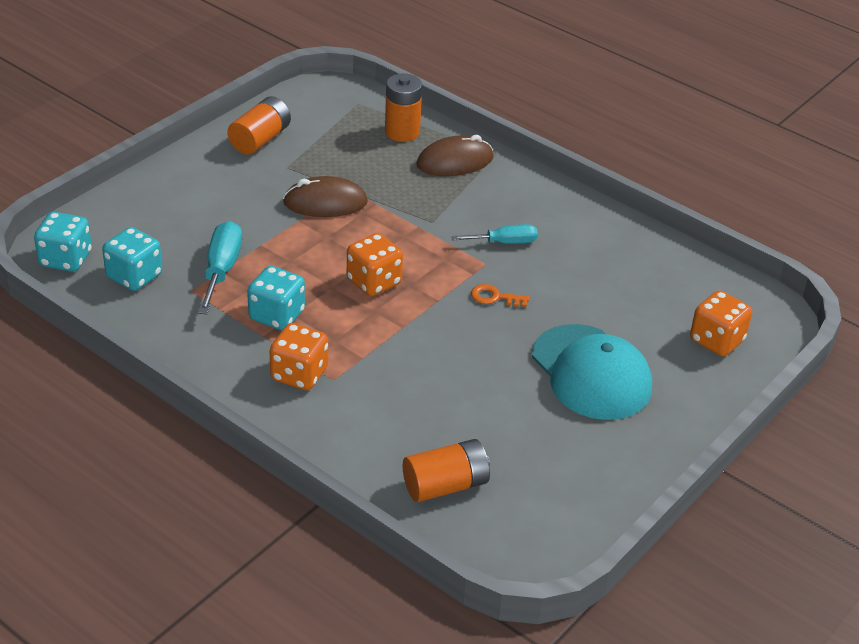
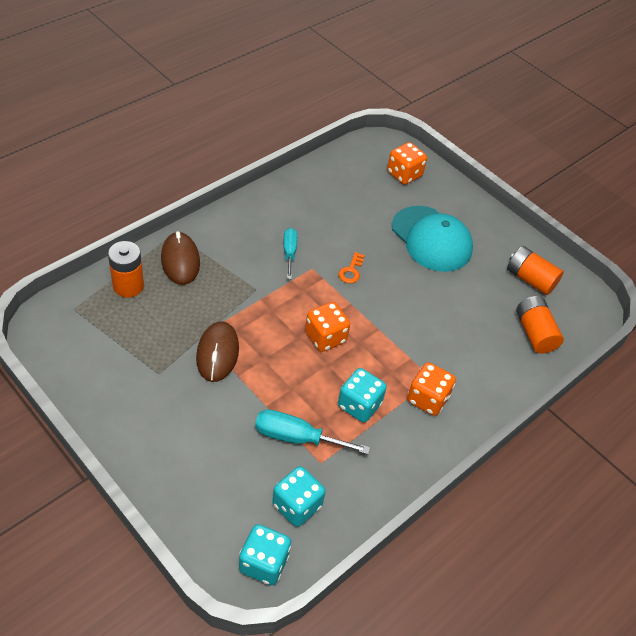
camera: 85 degrees left, 10 degrees up
(260, 139) = (109, 388): orange battery -> orange battery (530, 279)
(591, 373) = (431, 239): turquoise cap -> turquoise cap turned 75 degrees clockwise

